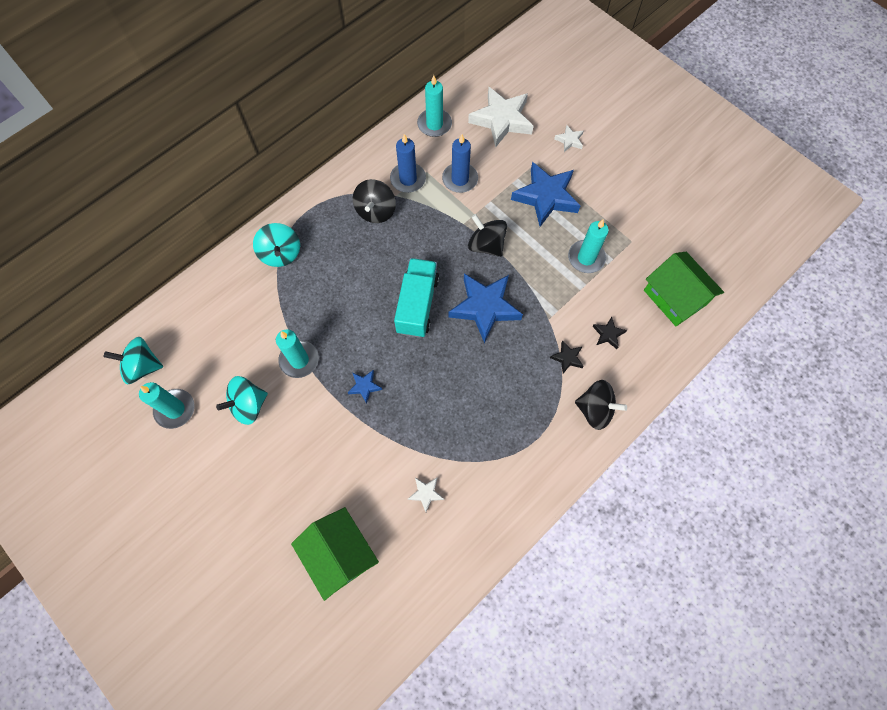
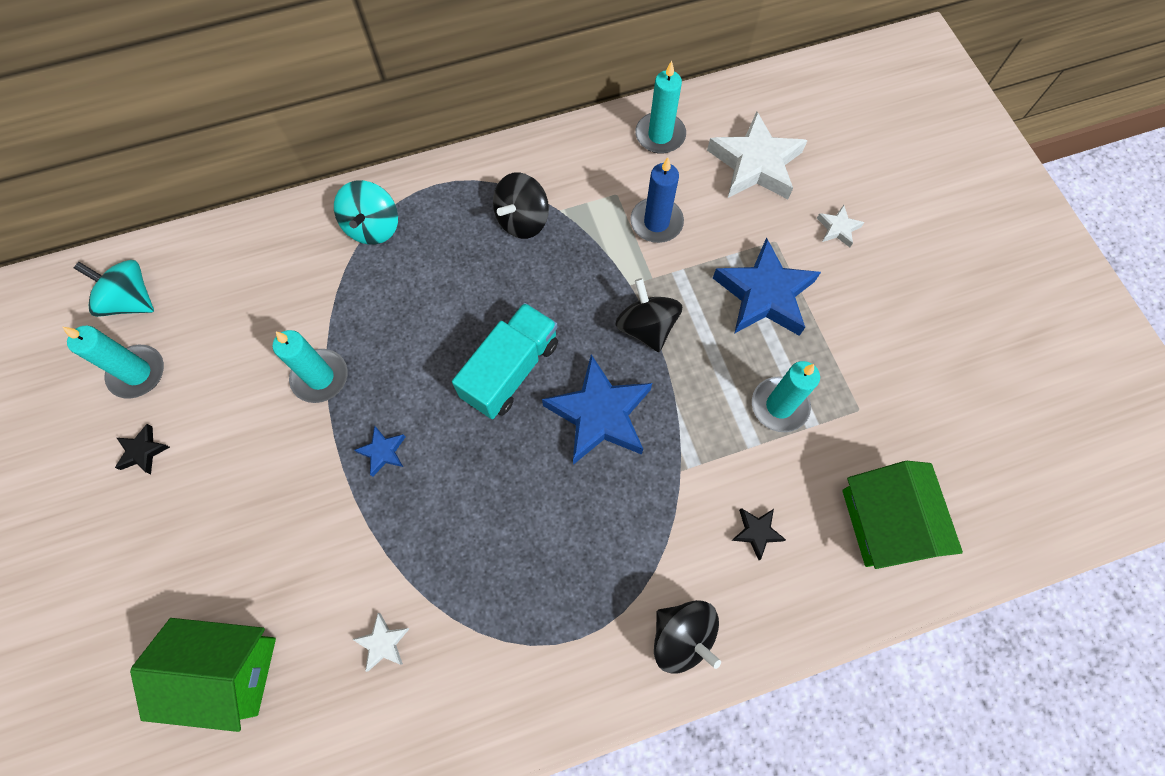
camera: 25 degrees right, 0 degrees up
(248, 405) = (226, 409): turquoise spinning top -> none
(339, 554) = (226, 671): green house -> green house turned 75 degrees counterclockwise
(408, 179) = (587, 195): blue candle -> none
(567, 358) = (679, 540): black star -> black star (143, 451)

